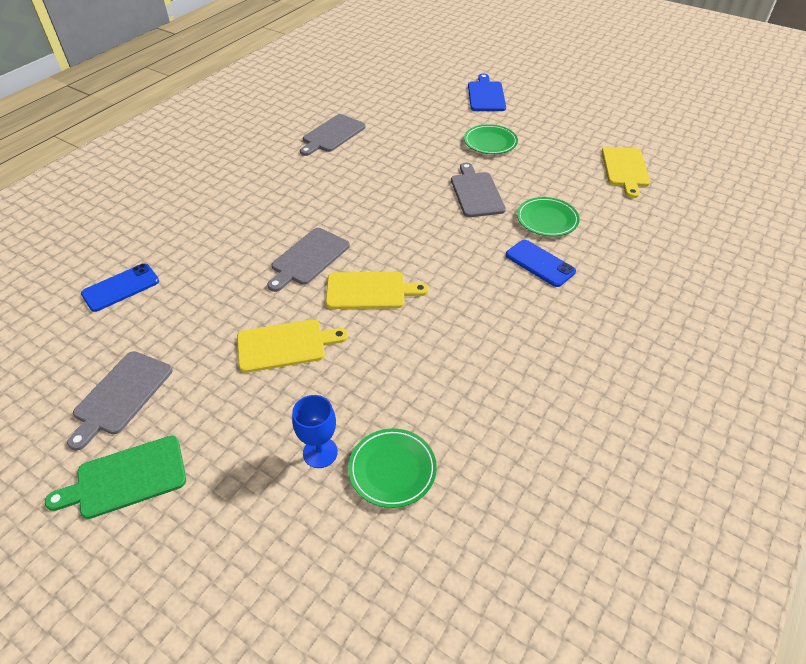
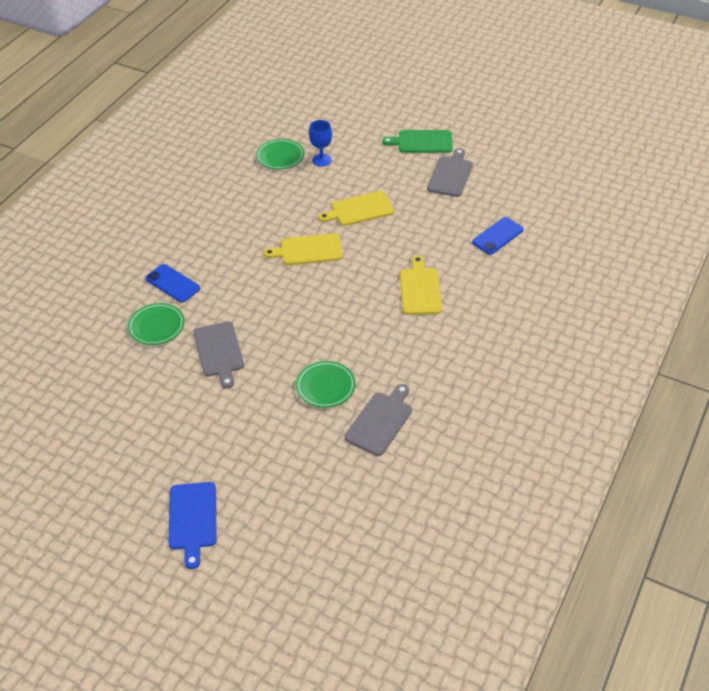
camera: 175 degrees right, 0 degrees up
(126, 478) = (422, 142): green cutting board -> green cutting board turned 150 degrees counterclockwise
(309, 258) = (362, 271): grey cutting board -> none
(490, 142) = (197, 425): green plate -> green plate (325, 386)
(625, 169) = (58, 398): yellow cutting board -> yellow cutting board (420, 289)

